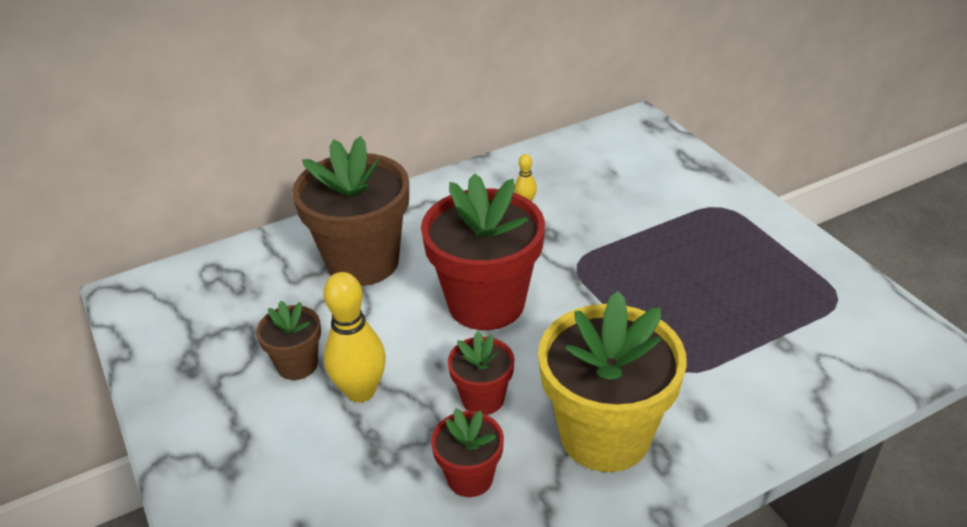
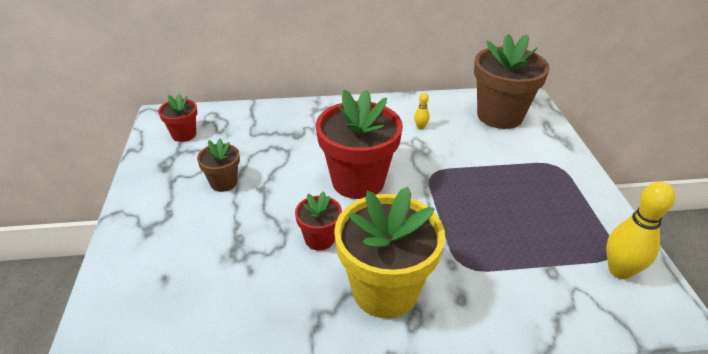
camera: 20 degrees right, 0 degrees up
(360, 391) = (249, 210): yellow bowling pin -> yellow bowling pin (619, 270)
(363, 262) = (298, 135): brown flower pot -> brown flower pot (499, 116)
(470, 477) = (281, 286): red flower pot -> red flower pot (184, 134)

